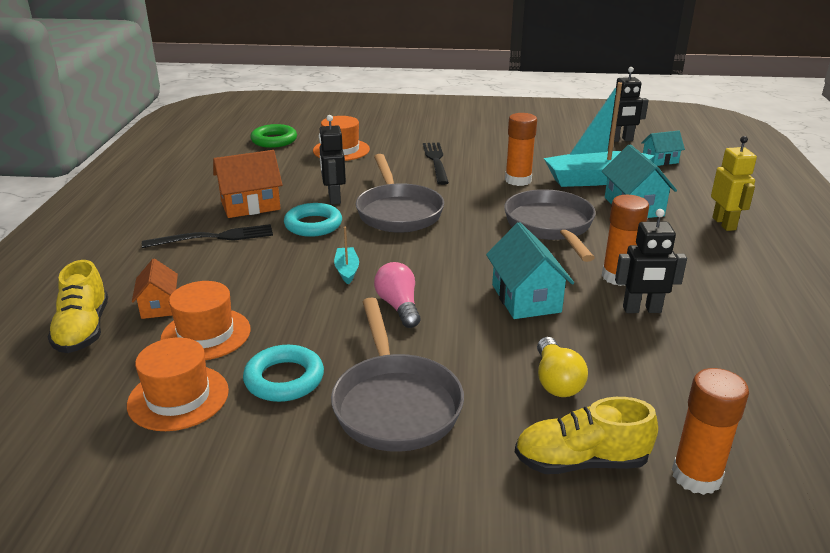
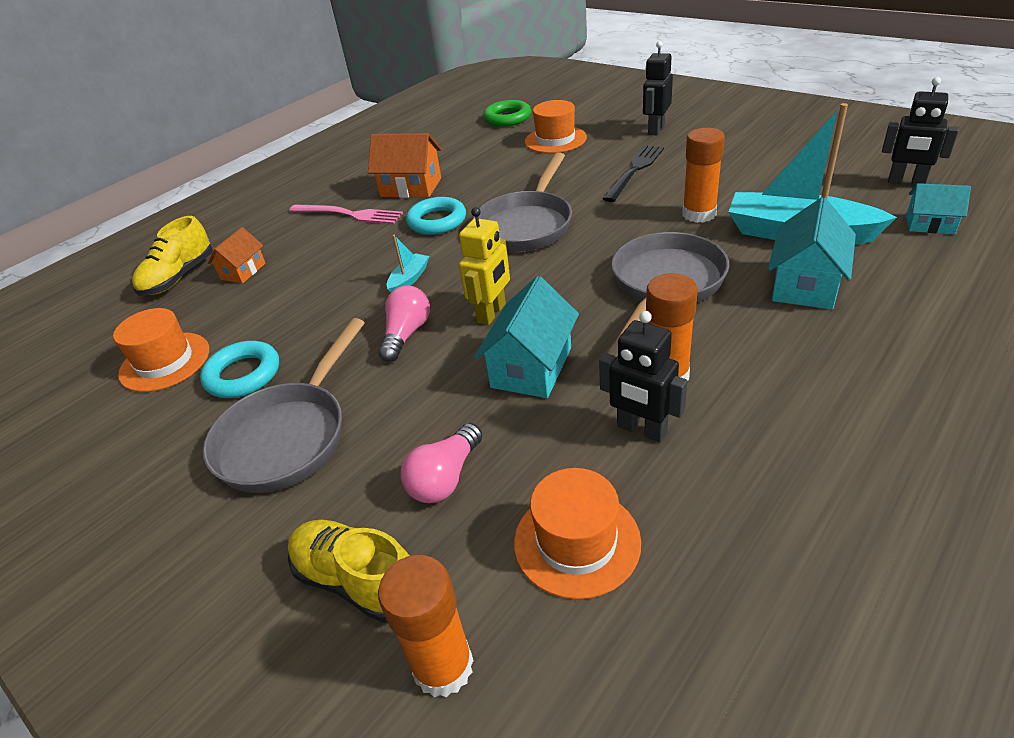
camera: 40 degrees right, 10 degrees up
(206, 334) = (242, 309): orange hat -> orange hat (577, 542)
(214, 237) = (349, 214): black fork -> pink fork
(334, 198) = (487, 195): black robot -> black robot (656, 129)
(556, 381) = (445, 478): yellow light bulb -> pink light bulb
(724, 224) = (911, 345): yellow robot -> yellow robot (492, 313)

